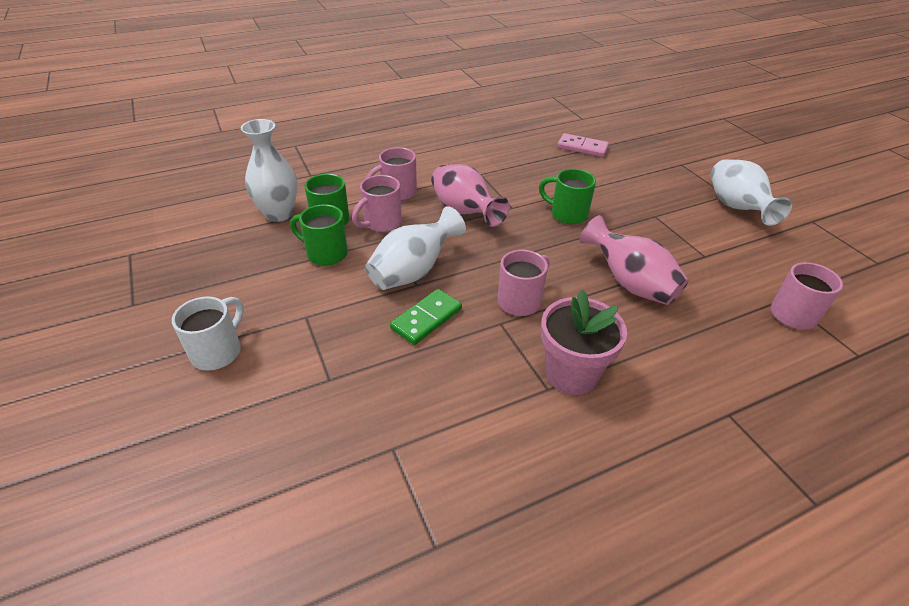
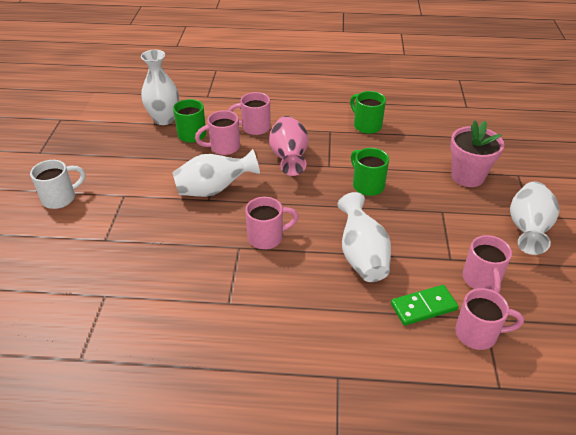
camera: 30 degrees right, 0 degrees up
(325, 253) = (169, 157): green mug -> green mug (366, 125)
(426, 318) = (193, 225): green domino -> green domino (423, 307)
(571, 374) = (253, 300): pink flower pot -> pink flower pot (467, 176)
(582, 147) = (438, 133): pink domino -> none
(629, 283) = (362, 256): pink vase -> white vase
(748, 265) = (481, 280): none -> pink mug

